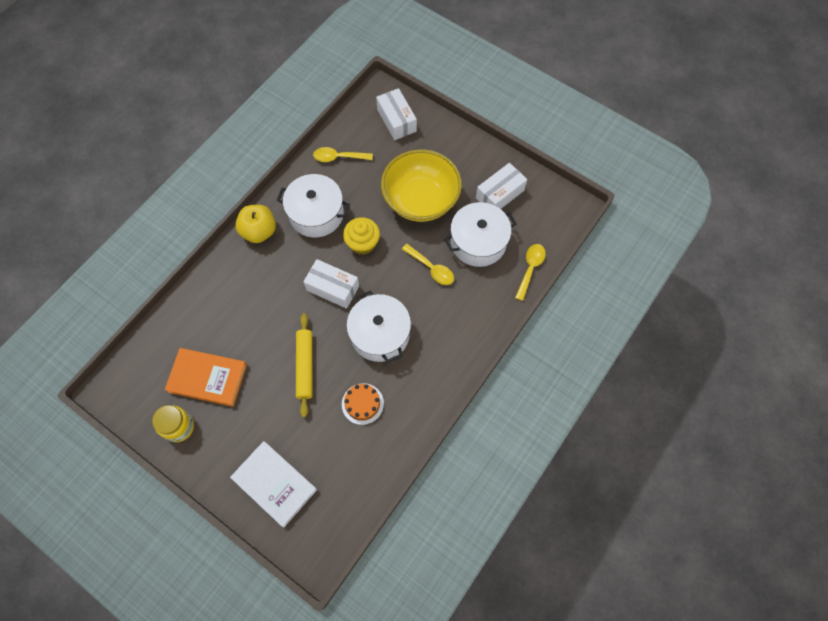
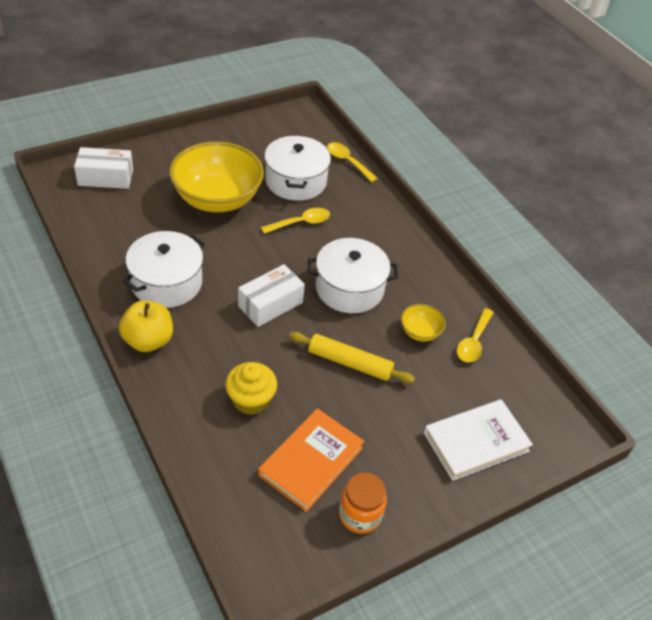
camera: 70 degrees left, 20 degrees down
(179, 427) = (360, 515): yellow jar -> orange jar
(338, 157) = (109, 237): yellow spoon -> yellow spoon (473, 342)
(362, 243) = (233, 260): yellow cupcake -> yellow cupcake (251, 400)
(362, 404) = (420, 332): orange cake -> yellow bowl
(499, 194) = (255, 147): white box -> none

